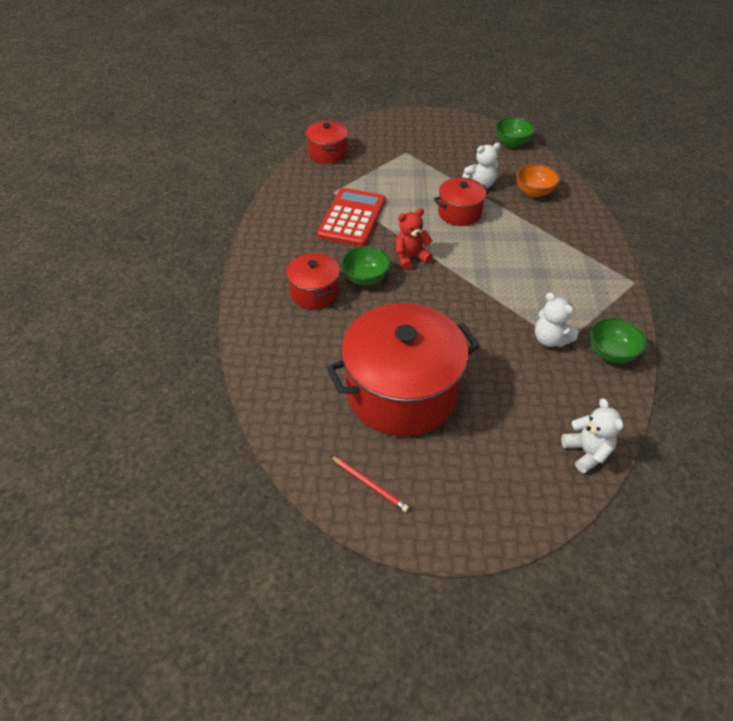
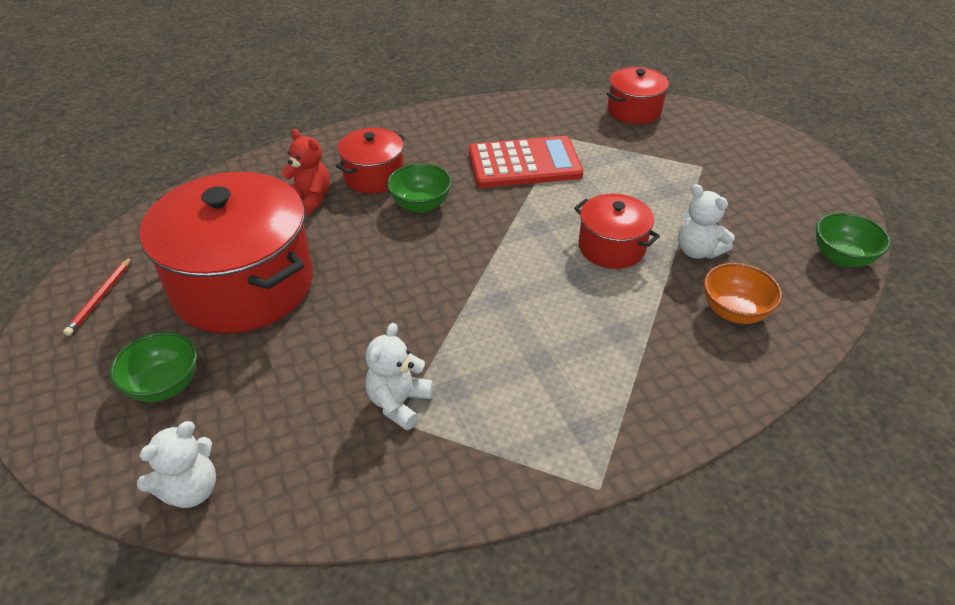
camera: 65 degrees right, 5 degrees down
(410, 257) = (484, 229): red teddy bear -> red teddy bear (310, 199)
(611, 353) = (404, 484): green bowl -> green bowl (164, 385)

